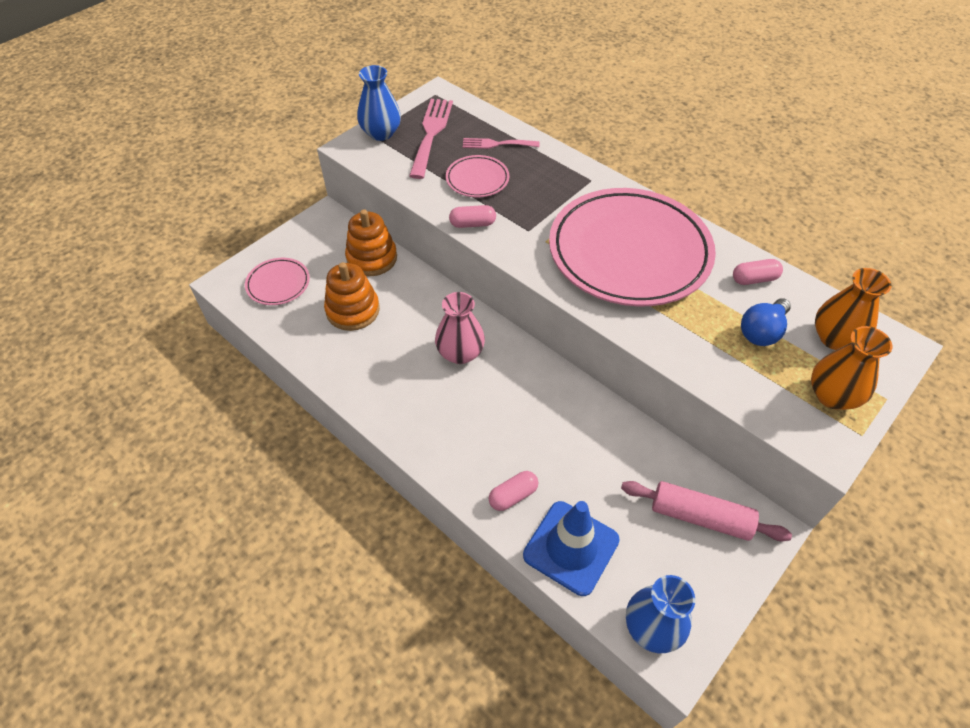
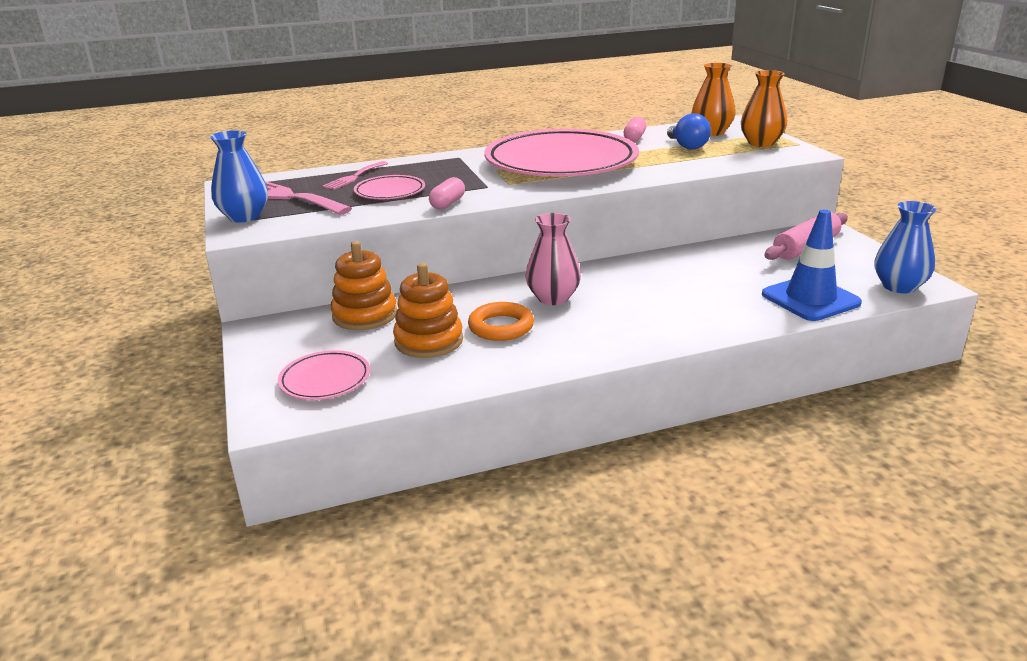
camera: 60 degrees left, 25 degrees down
(394, 341) = (501, 327): none -> orange ring
(513, 495) = (742, 310): pink capsule -> none

